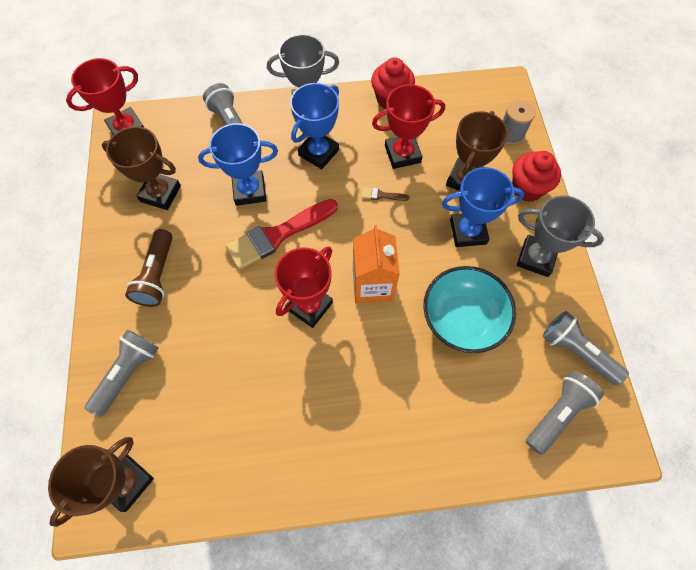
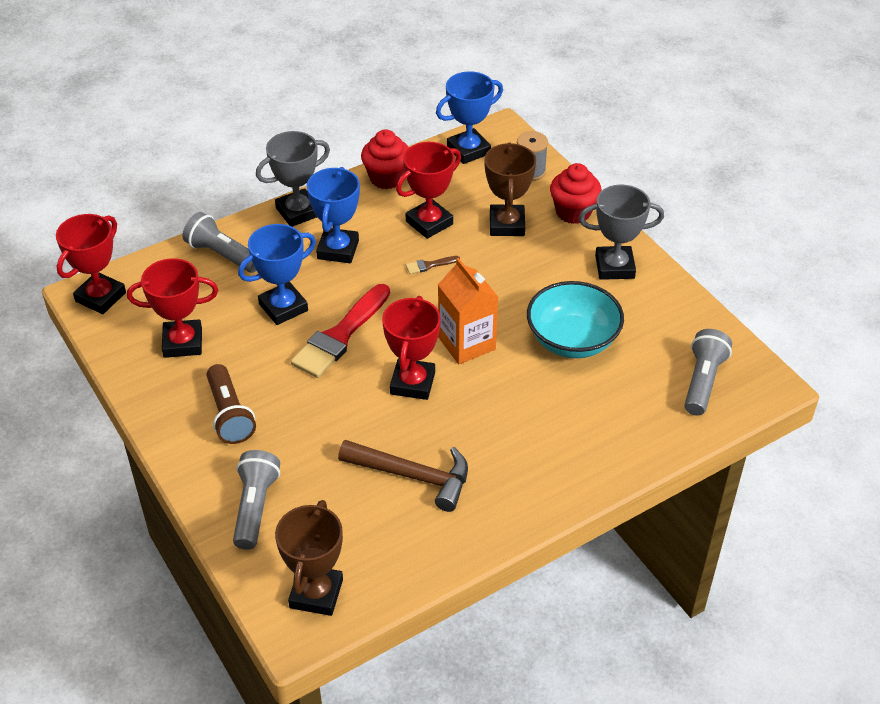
camera: 25 degrees left, 20 degrees down
(160, 193) = (183, 343): brown trophy -> red trophy
(262, 400) = (413, 476): none -> brown hammer
(468, 232) = (536, 267): blue trophy -> blue trophy (468, 150)
(576, 351) = (693, 328): grey flashlight -> none

